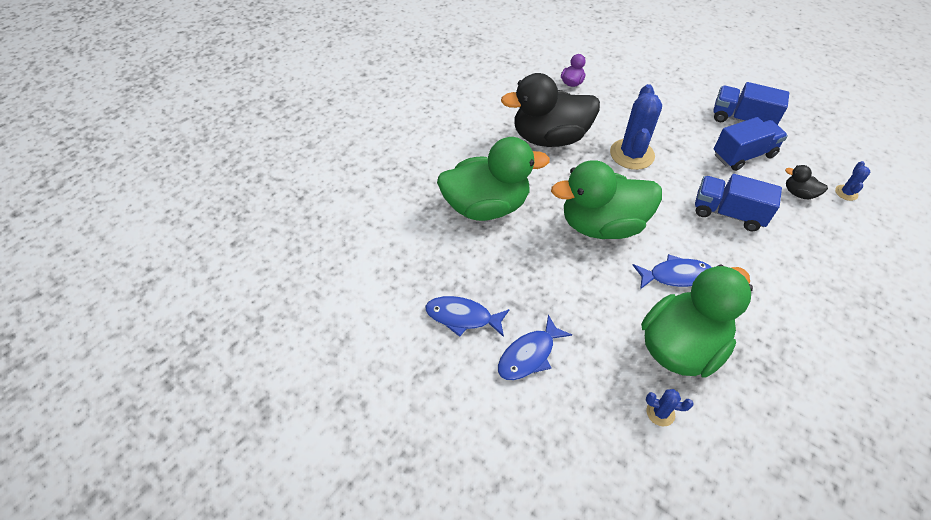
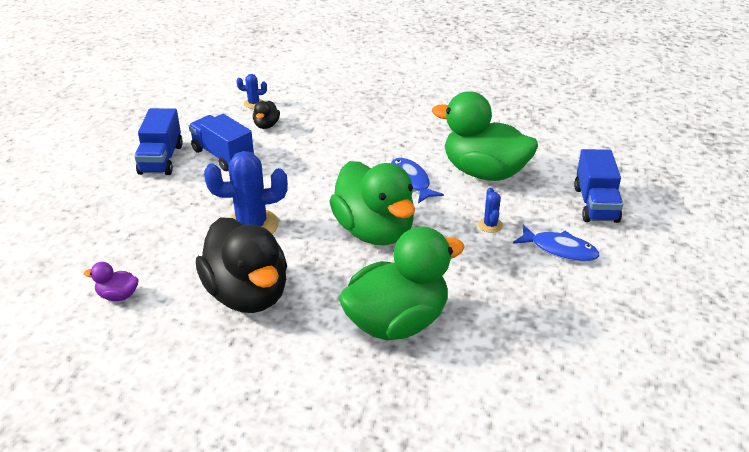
camera: 110 degrees left, 15 degrees down
(462, 317) = (556, 301): blue fish -> none
(486, 206) = (397, 322): green duck -> green duck turned 90 degrees clockwise
(660, 413) = (551, 176): blue cactus -> blue cactus (490, 225)
(727, 213) = (313, 160): blue truck -> blue truck (595, 204)

